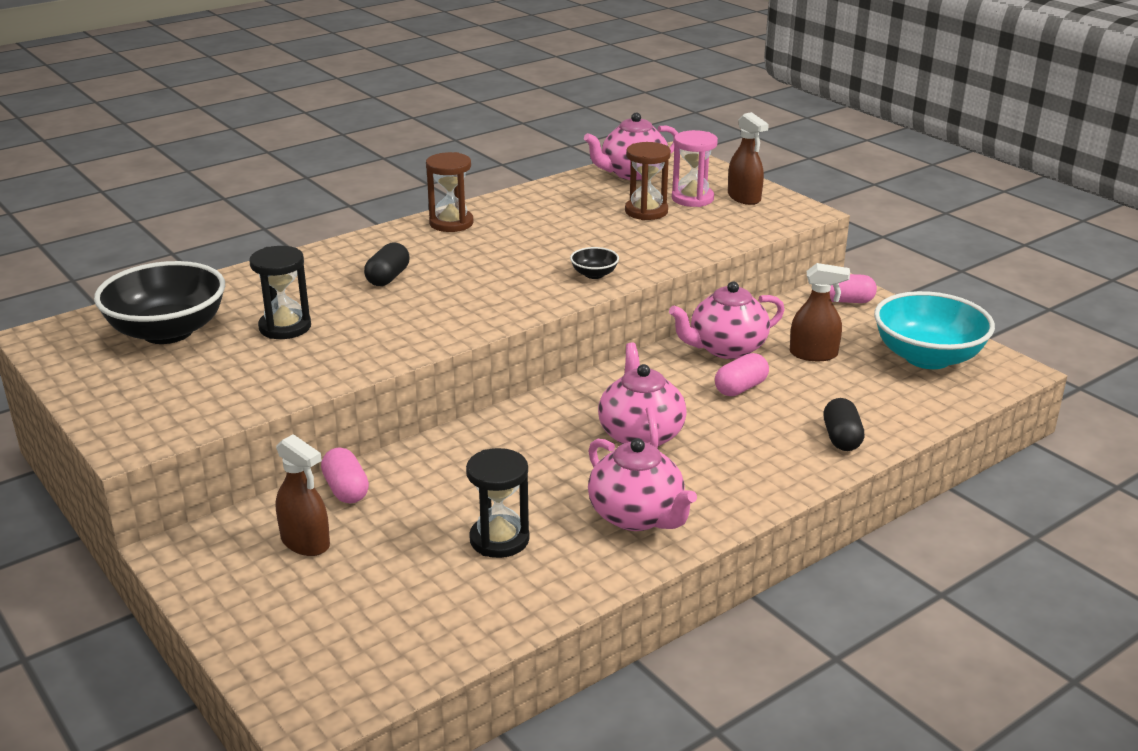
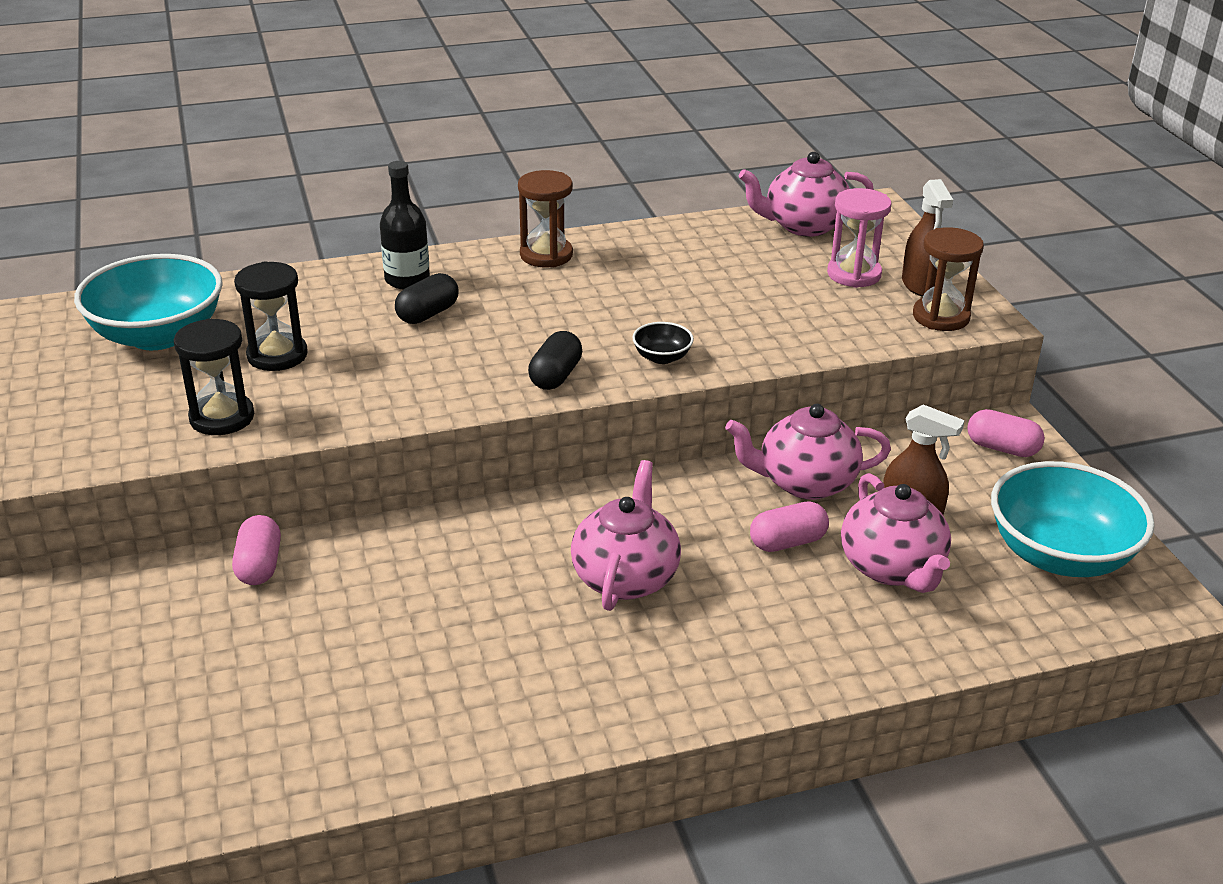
camera: 20 degrees right, 5 degrees up
(168, 332) = (158, 335): black bowl -> turquoise bowl
(305, 542) = (176, 621): brown spray bottle -> none
(351, 258) = (407, 280): none -> black bottle
(499, 539) = (378, 675): black hourglass -> black hourglass (222, 417)
(637, 516) = (550, 687): pink teapot -> pink teapot (892, 568)
(646, 211) = (784, 282): brown hourglass -> brown hourglass (941, 317)
(841, 438) = (870, 645): black capsule -> black capsule (555, 376)

